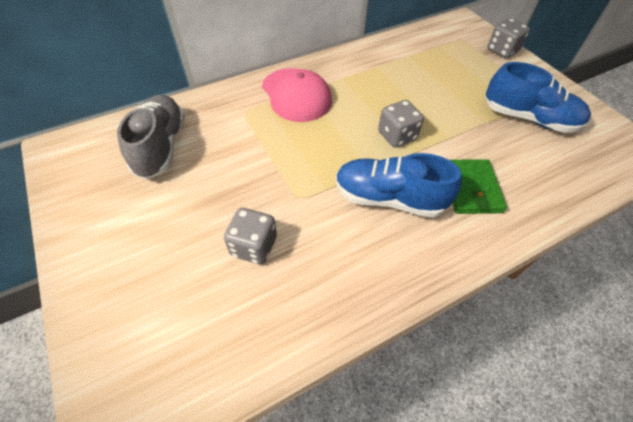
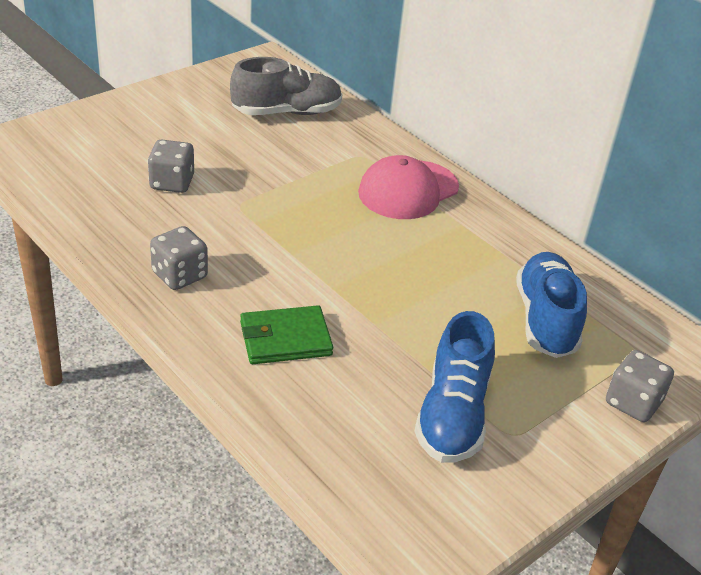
camera: 75 degrees right, 15 degrees down
(389, 198) = (252, 269): blue shoe -> blue shoe (545, 320)
(397, 136) = (362, 276): grey dice -> grey dice (179, 275)

